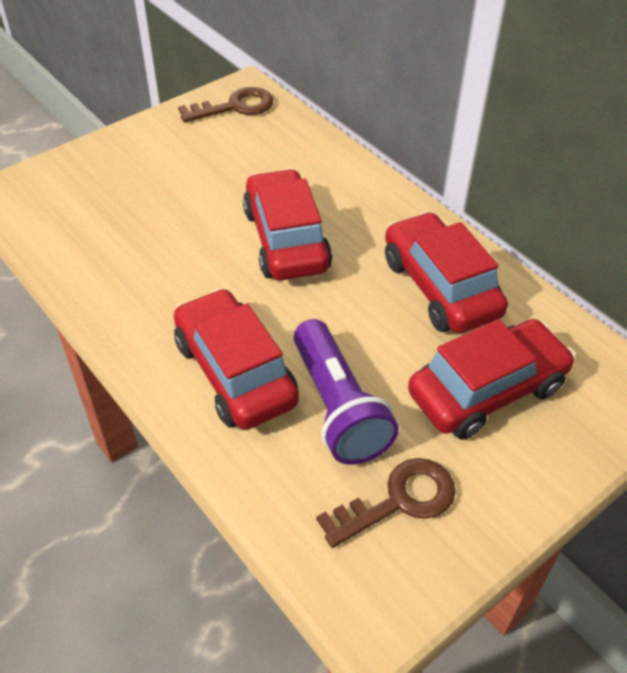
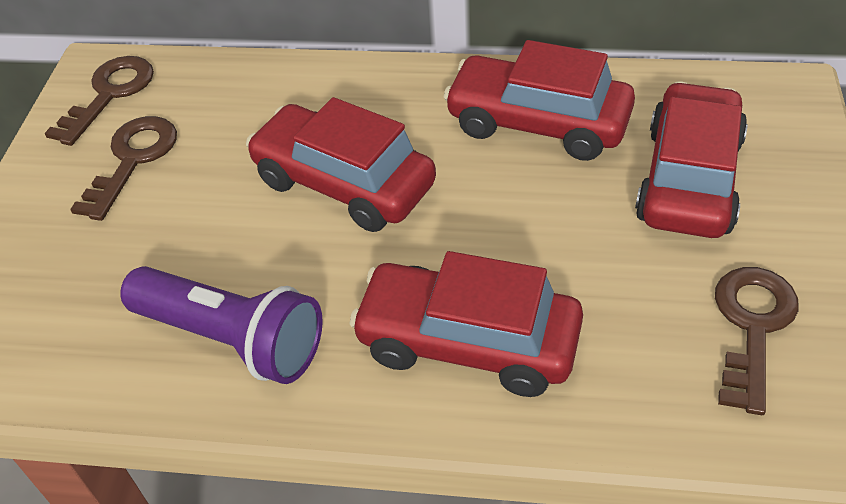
camera: 40 degrees left, 0 degrees up
(202, 151) = (132, 160): none -> brown key
(338, 407) = (599, 293): purple flashlight -> purple flashlight (232, 339)

